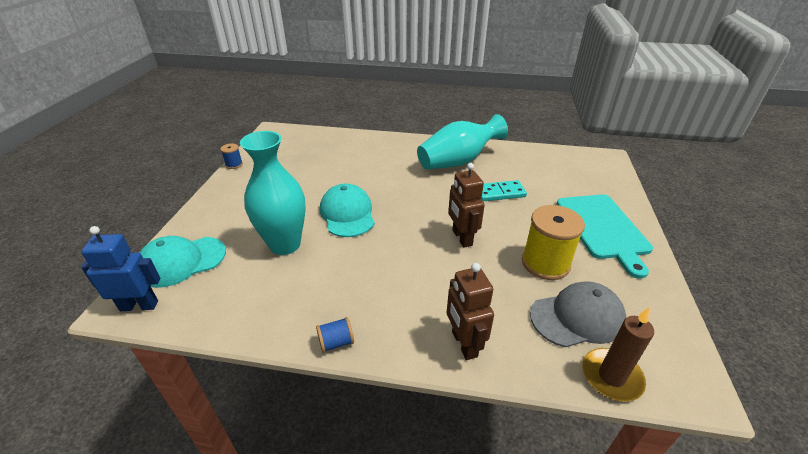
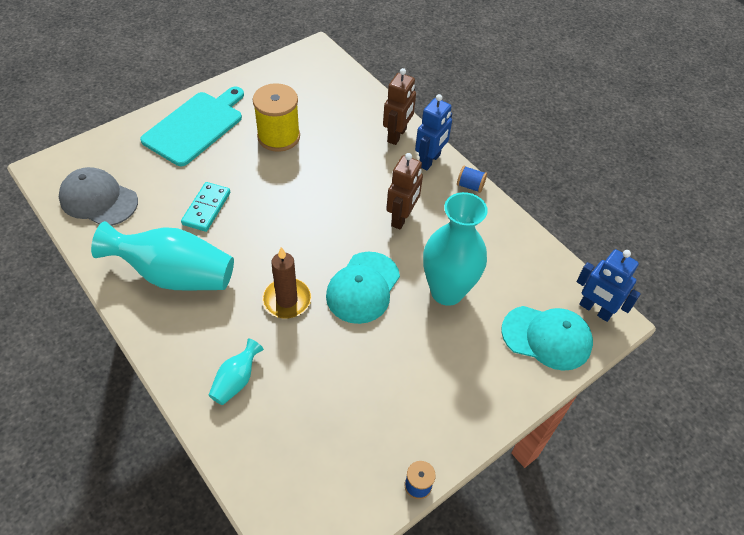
camera: 140 degrees left, 15 degrees up
(366, 150) = (236, 380): none -> turquoise vase
(401, 340) = (430, 161): none -> blue robot
(461, 238) = (303, 193): brown robot -> brown robot (402, 218)
(499, 193) = (206, 208): turquoise domino -> turquoise domino turned 75 degrees clockwise
(577, 317) = (315, 103): grey cap -> grey cap (98, 200)
(611, 376) = (345, 76): brown candle -> brown candle (287, 300)

